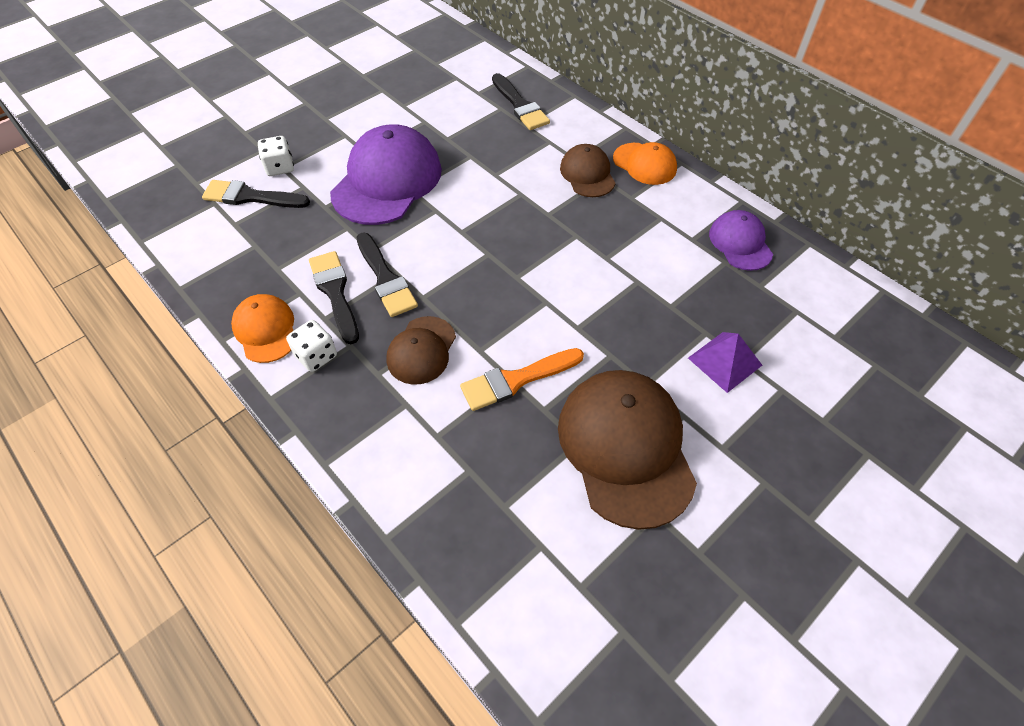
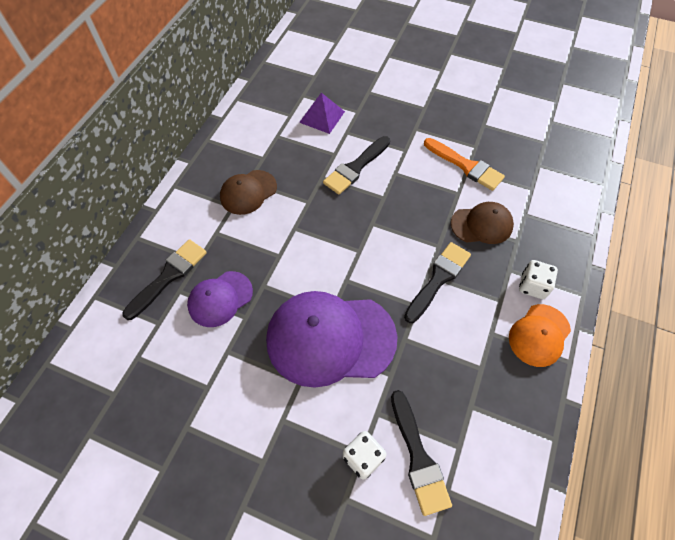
camera: 115 degrees left, 5 degrees up
(335, 292) = (474, 307): black brush -> black brush (356, 167)
(625, 447) = (471, 105): brown cap -> none
(644, 164) = (218, 160): orange cap -> none
(724, 361) = (384, 80): purple pyramid -> purple pyramid (322, 117)
(740, 243) = (280, 92): purple cap -> purple cap (220, 299)

